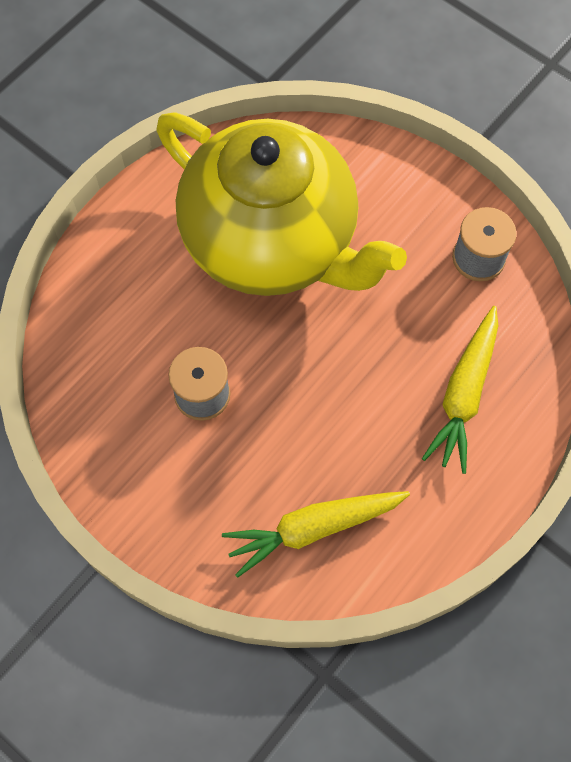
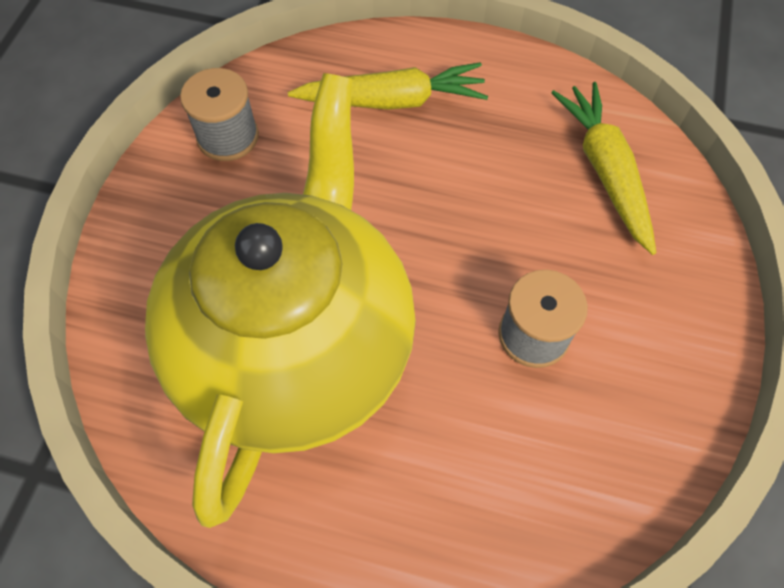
camera: 115 degrees left, 5 degrees down
(313, 528) = (605, 171): yellow carrot -> yellow carrot turned 150 degrees counterclockwise

